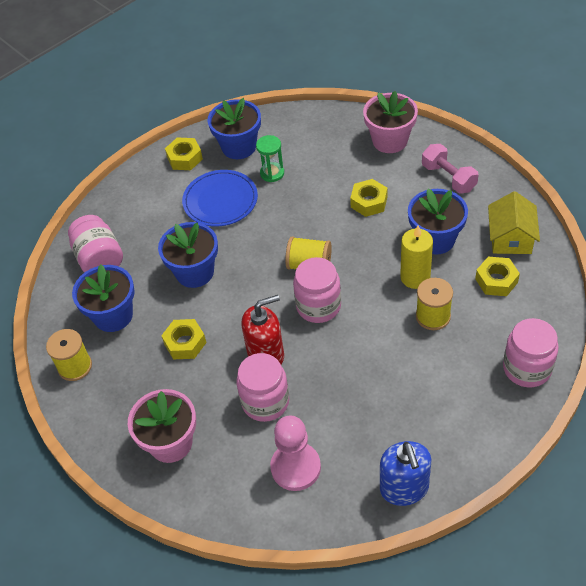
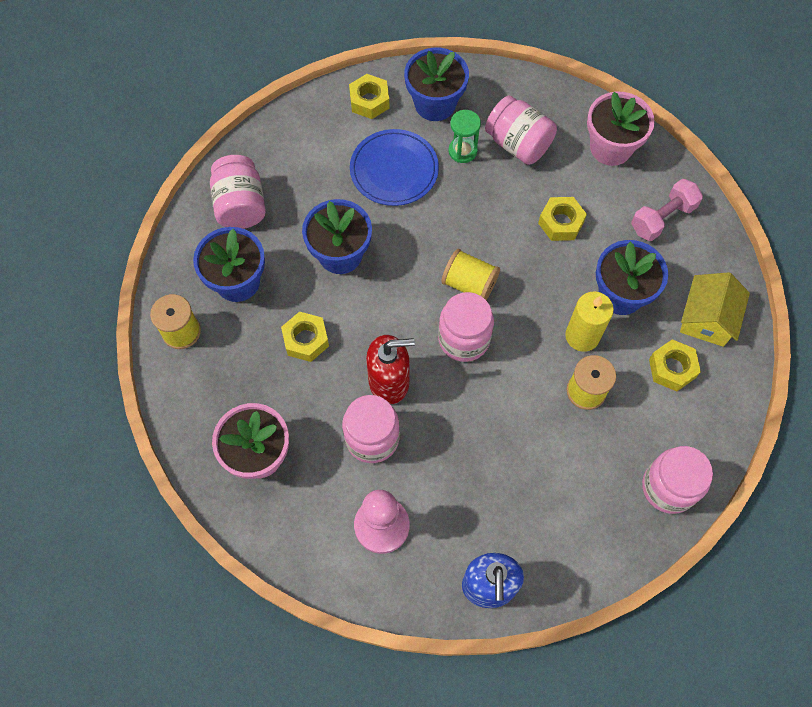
camera: 10 degrees right, 15 degrees up
(315, 157) = (518, 144): none -> pink jar
(448, 178) = (662, 218): pink dumbbell -> pink dumbbell turned 75 degrees clockwise

